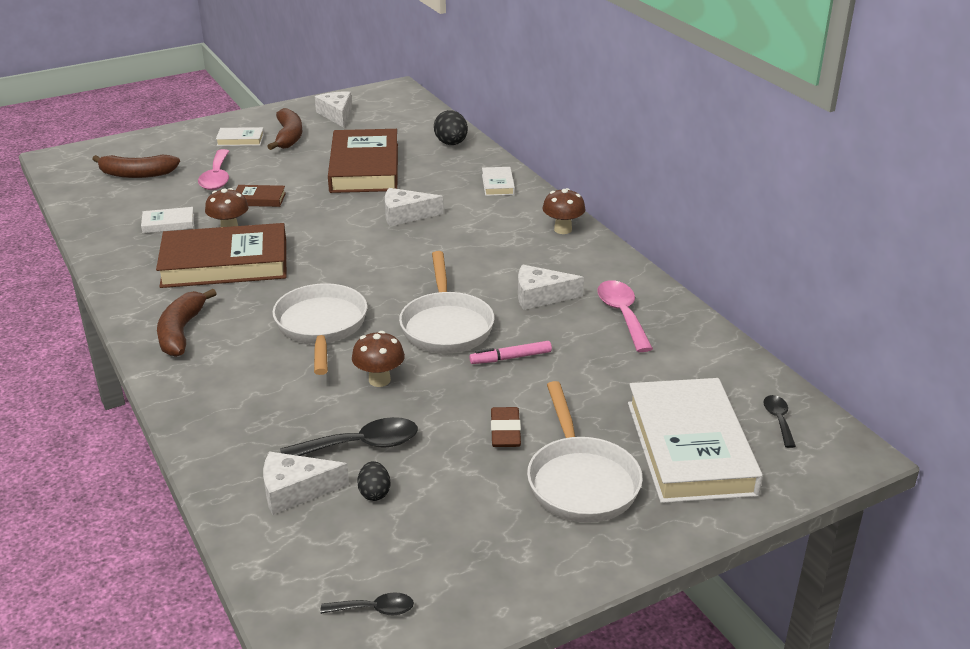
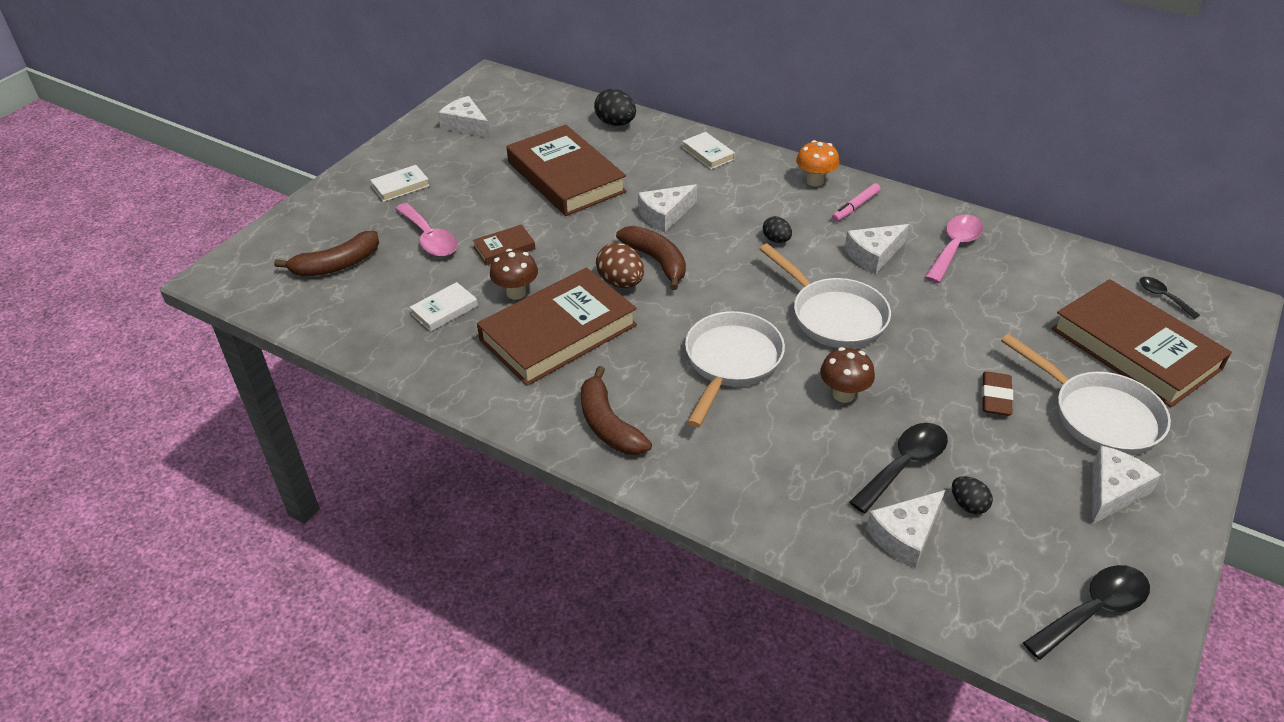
camera: 30 degrees left, 10 degrees up
(288, 137) = (447, 166): brown banana -> brown banana (656, 261)
(312, 247) = (621, 282): none -> brown egg
(321, 327) = (730, 363): white pan -> white pan turned 60 degrees clockwise
(374, 609) = (1093, 610): black spoon -> black spoon, size x1.76
(472, 259) = (776, 240): none -> black egg
(505, 431) = (995, 397): brown eraser -> brown eraser turned 45 degrees clockwise
(511, 358) = (920, 325): pink marker -> pink marker (855, 207)
(514, 538) = (1113, 491): none -> white cheese
(563, 229) = (815, 181): brown mushroom -> orange mushroom
(622, 315) = (954, 247): pink spoon -> pink spoon turned 75 degrees clockwise
(690, 447) = (1135, 349): white book -> brown book

